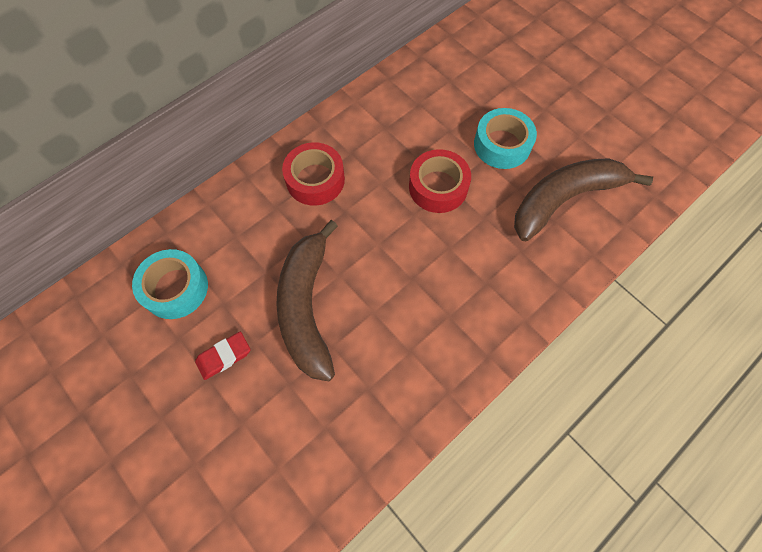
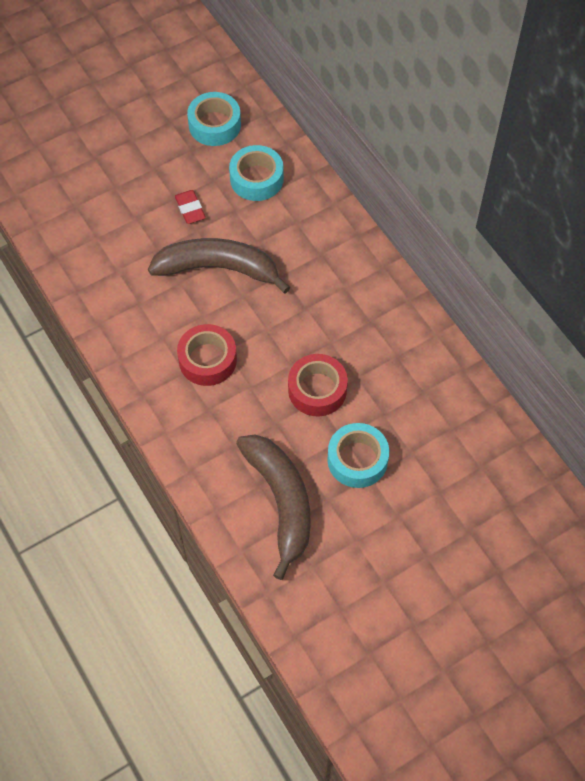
camera: 100 degrees right, 5 degrees down
(89, 353) = (214, 125): none -> turquoise tape
(315, 180) = (344, 288): red tape -> red tape (207, 360)

